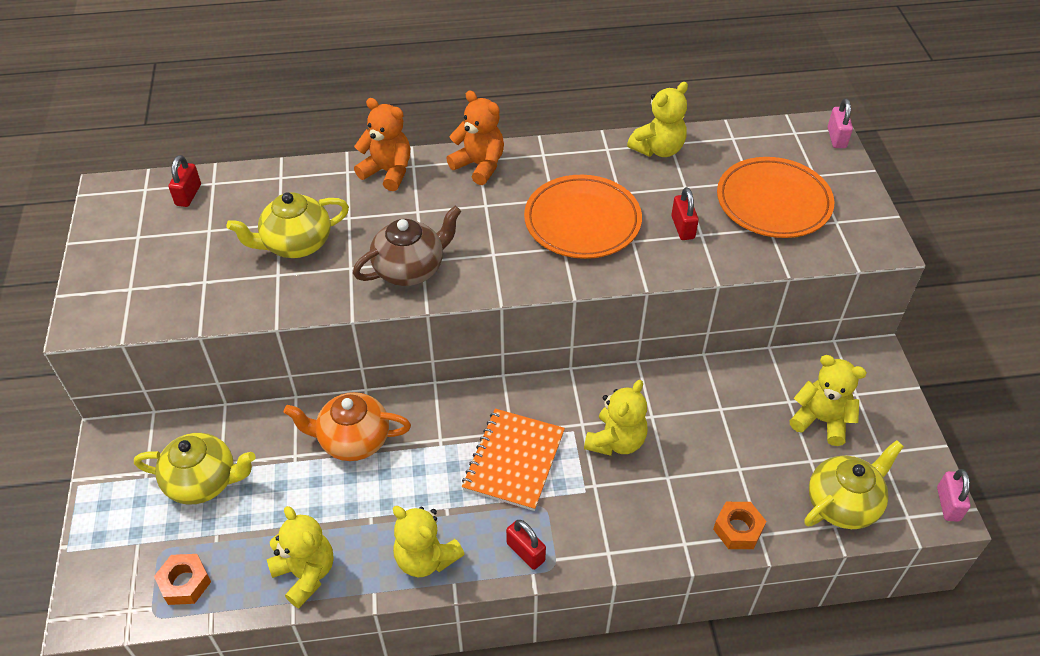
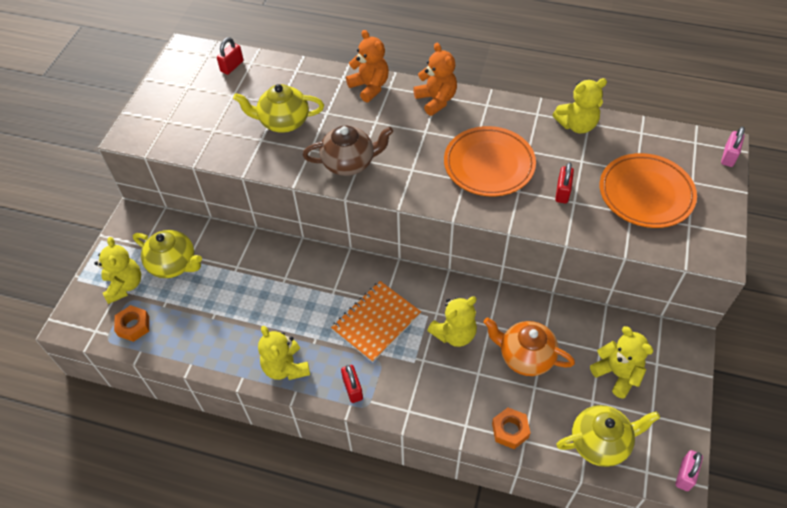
camera: 25 degrees right, 5 degrees up
(306, 574) = (207, 348): yellow teddy bear -> yellow teddy bear (124, 285)
(353, 440) = (277, 269): orange teapot -> orange teapot (525, 356)

